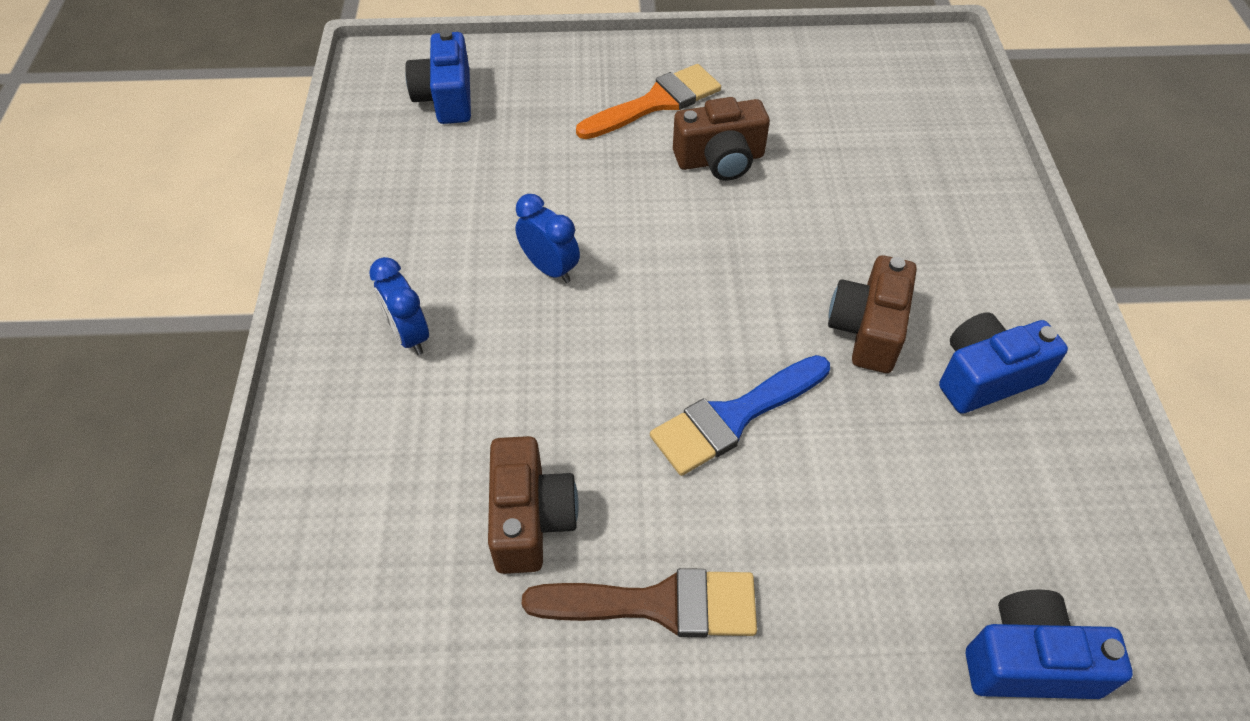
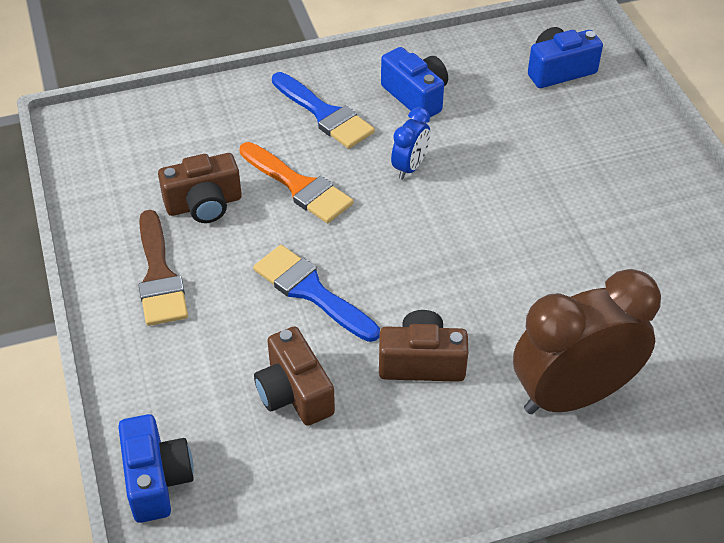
camera: 75 degrees right, 5 degrees down
(409, 335) = (324, 114): blue clock -> blue brush
(656, 102) = (622, 190): orange brush -> orange brush (299, 186)
(720, 160) = (572, 242): brown camera -> brown camera (294, 393)
(929, 216) = (572, 395): none -> brown clock
(985, 377) = (400, 445): blue camera -> blue camera (416, 96)

